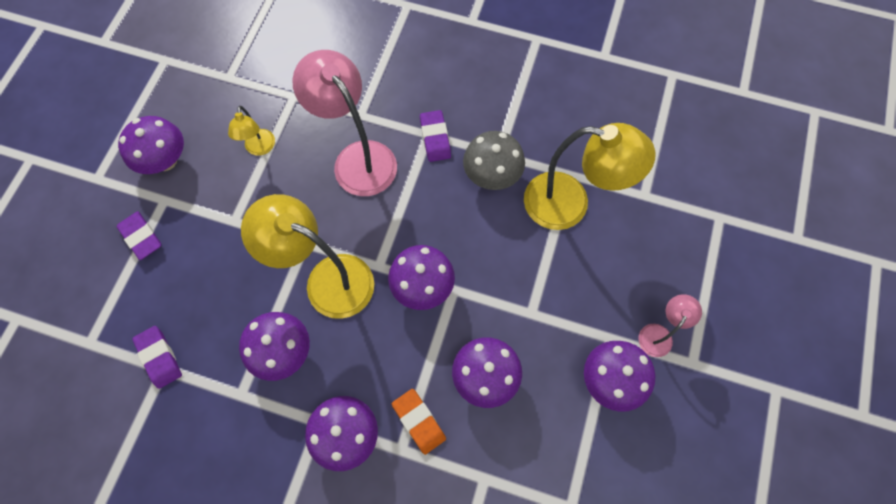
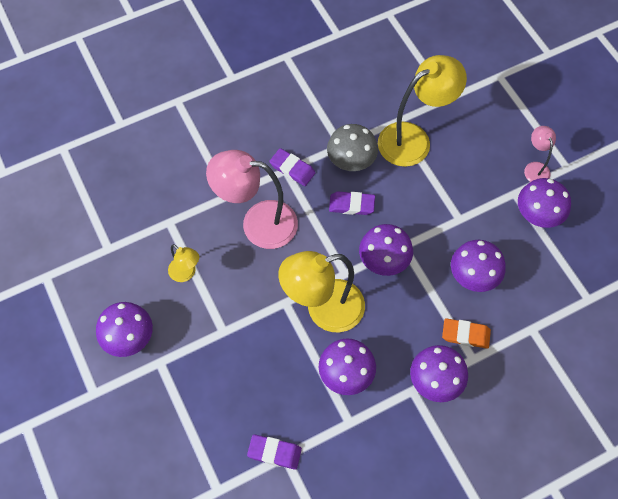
camera: 45 degrees left, 5 degrees down
(141, 237) = (173, 398): purple eraser -> purple eraser (351, 205)

